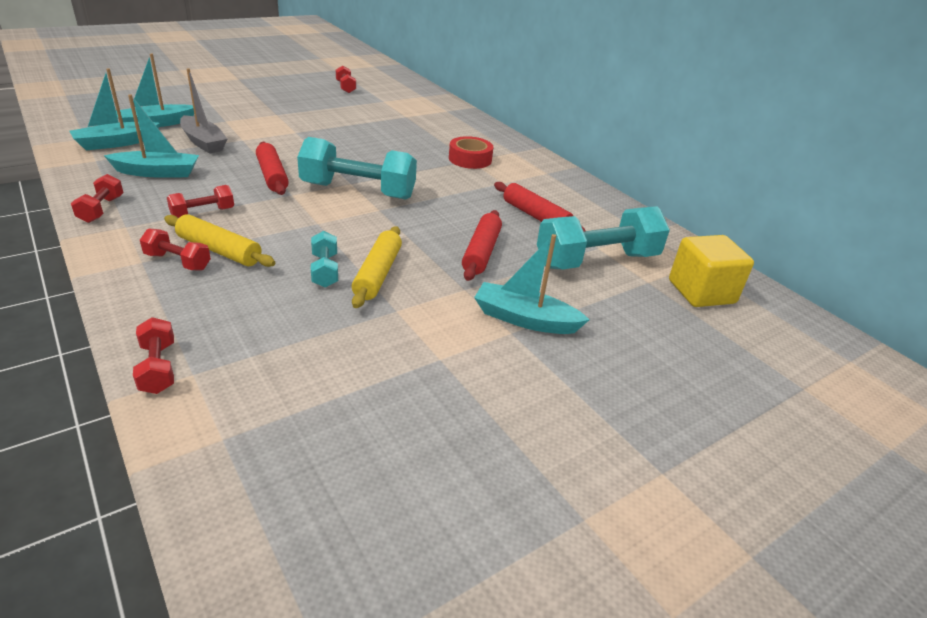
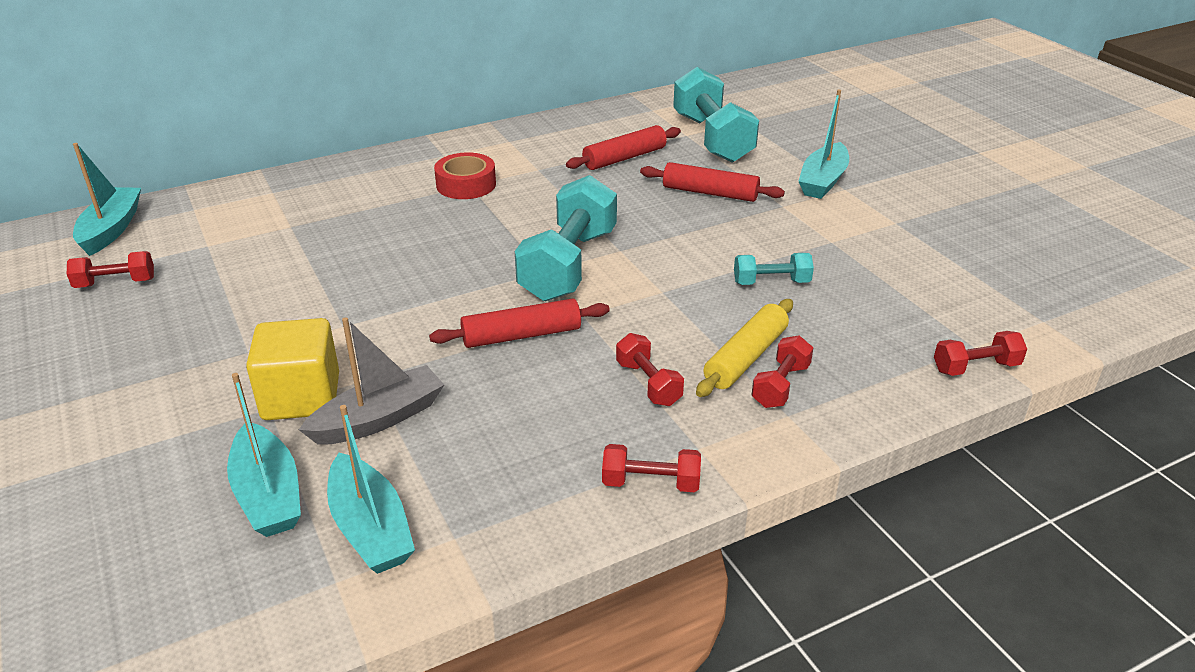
camera: 80 degrees left, 0 degrees up
(157, 172) = (510, 450): turquoise boat -> turquoise boat (111, 229)
(378, 274) = (769, 251): yellow rolling pin -> none
(701, 292) = (754, 103): yellow cube -> yellow cube (301, 397)

